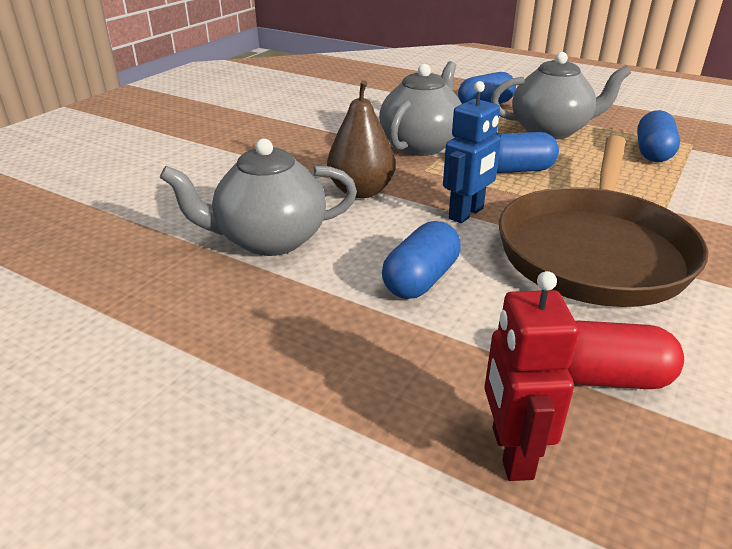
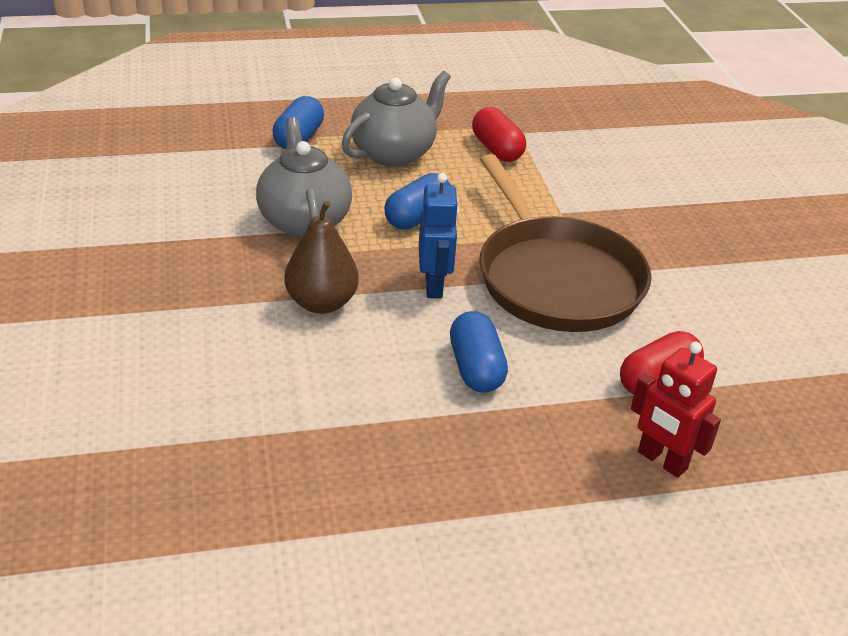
camera: 45 degrees left, 5 degrees up
(269, 240) = (315, 395): grey teapot -> none
(652, 152) = (496, 149): blue capsule -> red capsule

